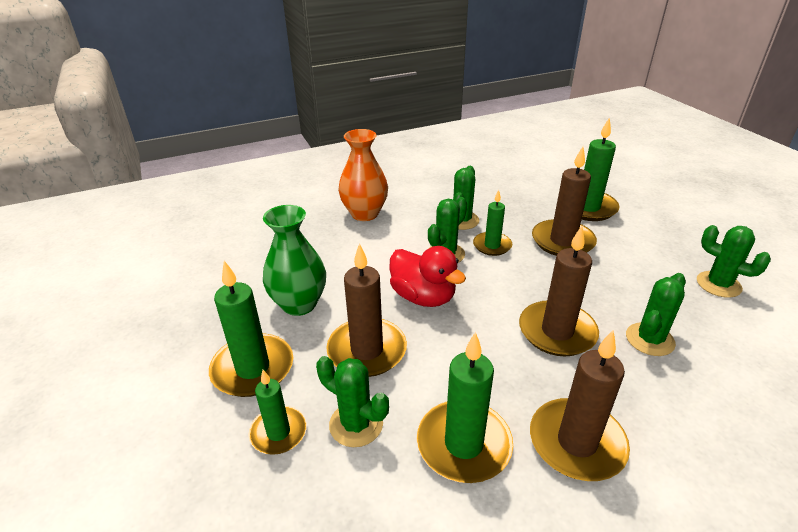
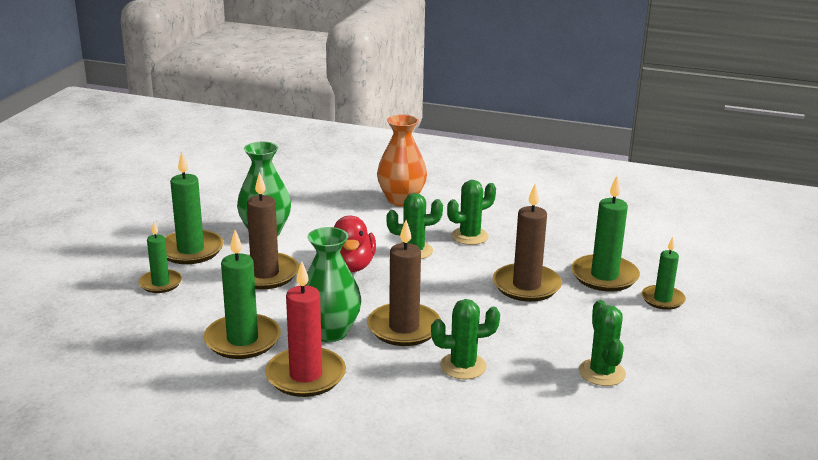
camera: 40 degrees right, 10 degrees down
(356, 424) = (202, 301): green cactus -> none
(492, 245) = (460, 262): green candle -> green candle (662, 299)
(516, 376) = (330, 332): none -> green vase
(576, 442) = (306, 376): brown candle -> red candle

